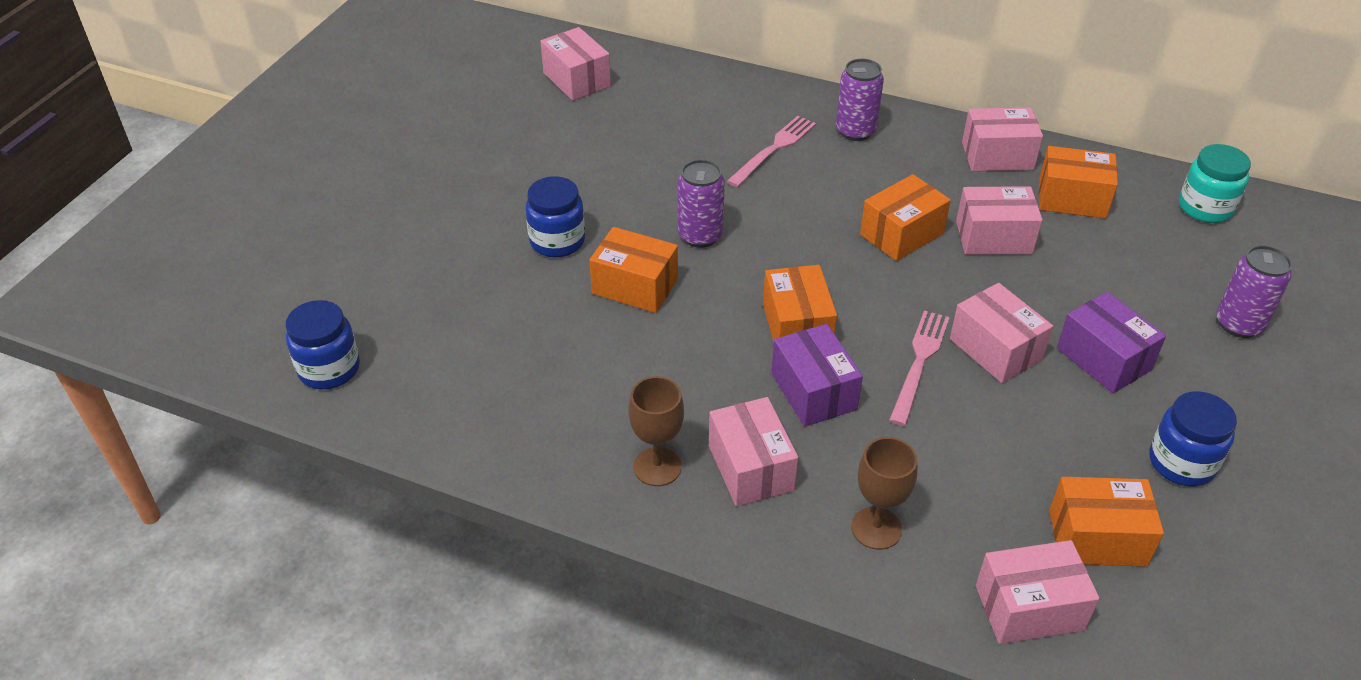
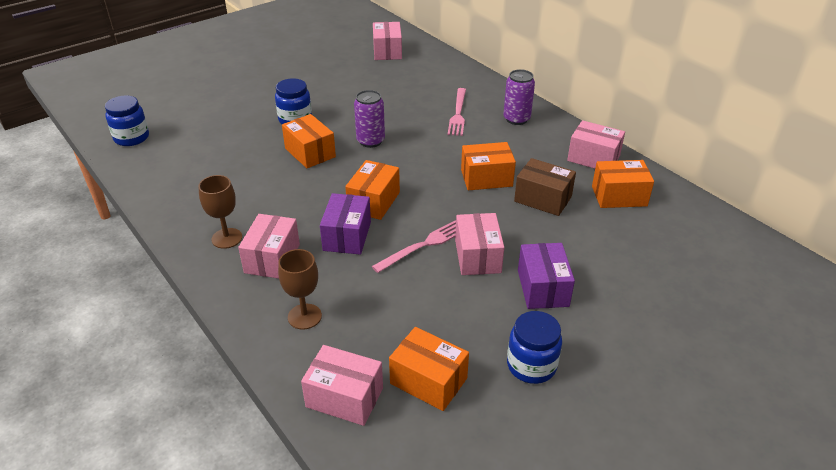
camera: 30 degrees right, 5 degrees down
(774, 149) = (458, 113): pink fork -> pink fork turned 120 degrees clockwise
(993, 237) = (543, 199): pink box -> brown box
(1072, 199) = (619, 196): orange box -> orange box turned 45 degrees counterclockwise
(1205, 208) = (711, 232): turquoise jar -> none
(1239, 324) = (662, 305): purple can -> none

